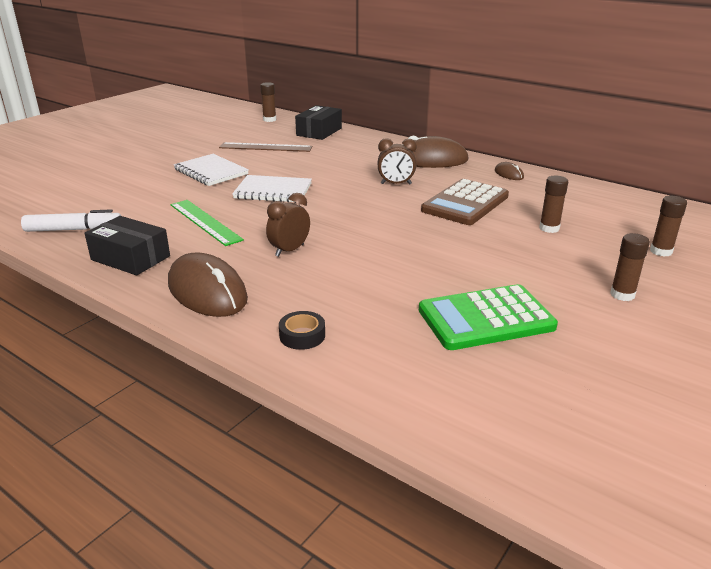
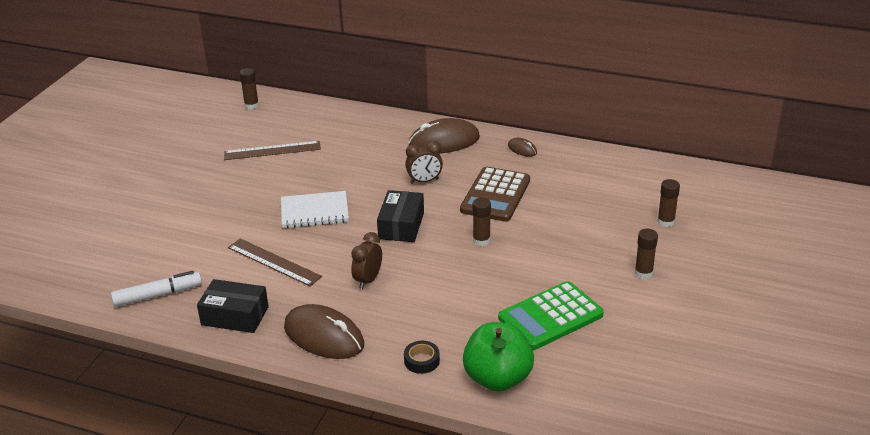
camera: 15 degrees left, 5 degrees up
(205, 222) = (274, 262): green ruler -> brown ruler
(211, 172) = (238, 196): white notebook -> none
(319, 132) = (315, 117): black box -> black box (401, 225)
(388, 373) = (497, 378): none -> green apple
(549, 228) = (574, 212): brown glue stick -> brown glue stick (481, 240)

